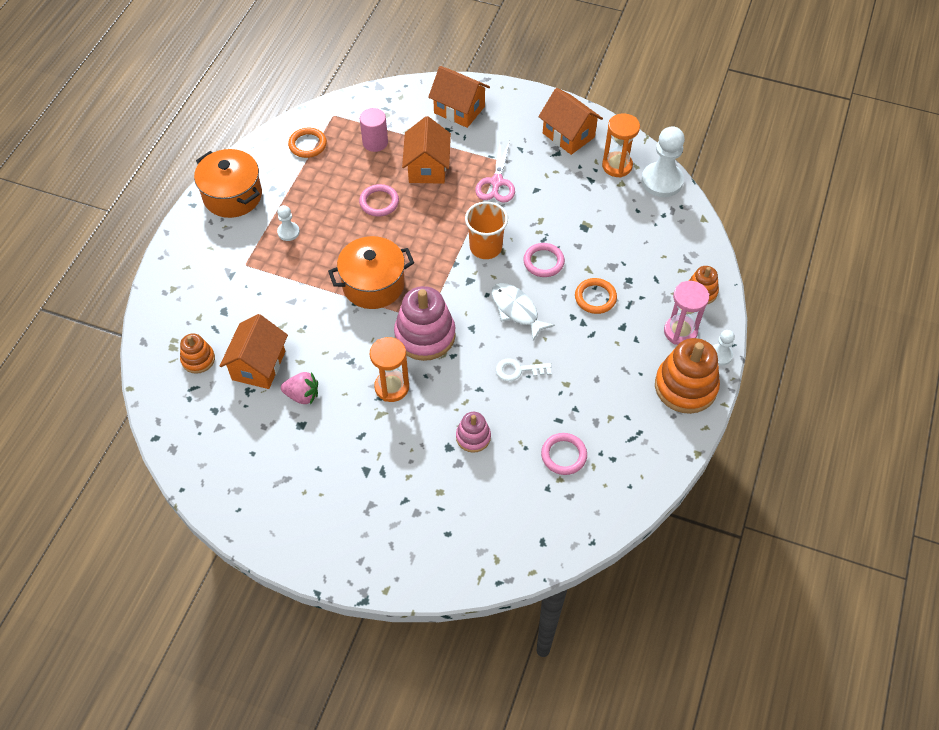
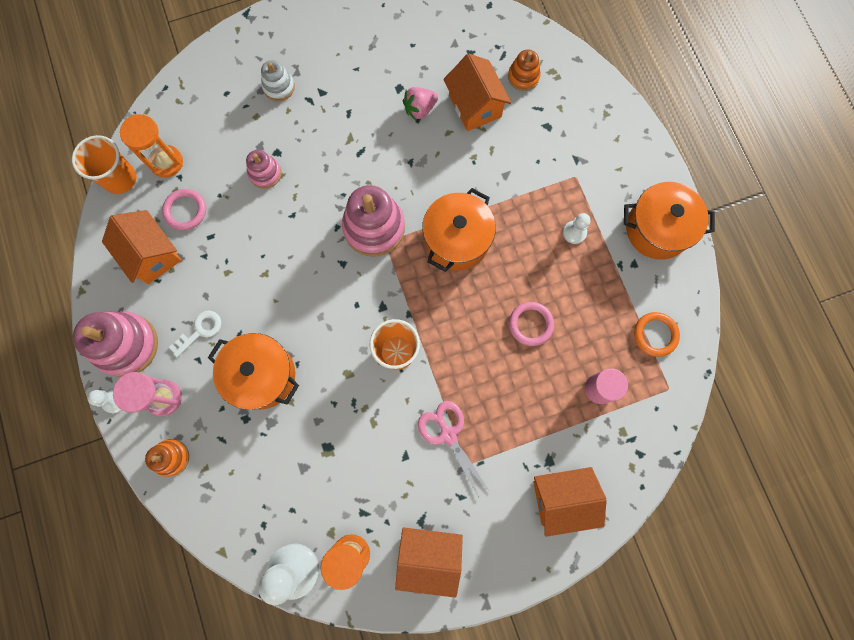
camera: 140 degrees right, 20 degrees up
(392, 387) = (360, 165): orange hourglass -> orange hourglass (166, 162)
(397, 503) = (279, 87): none -> white stacking toy
(427, 167) = (525, 399): orange house -> orange house (152, 255)
(516, 310) = (319, 309): white fish -> none
(518, 370) = (274, 254): white key -> white key (200, 331)
(543, 262) = (334, 377): pink ring -> none
(595, 297) = (262, 375): orange ring -> orange pot
(601, 524) = (120, 179): none -> orange cup
(685, 386) = (126, 345): orange stacking toy -> pink stacking toy

